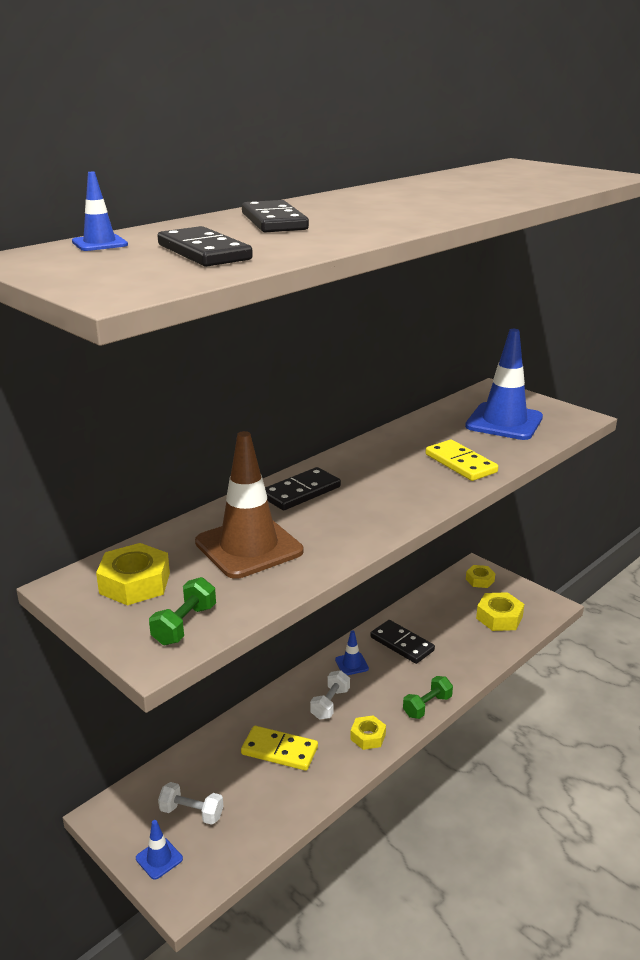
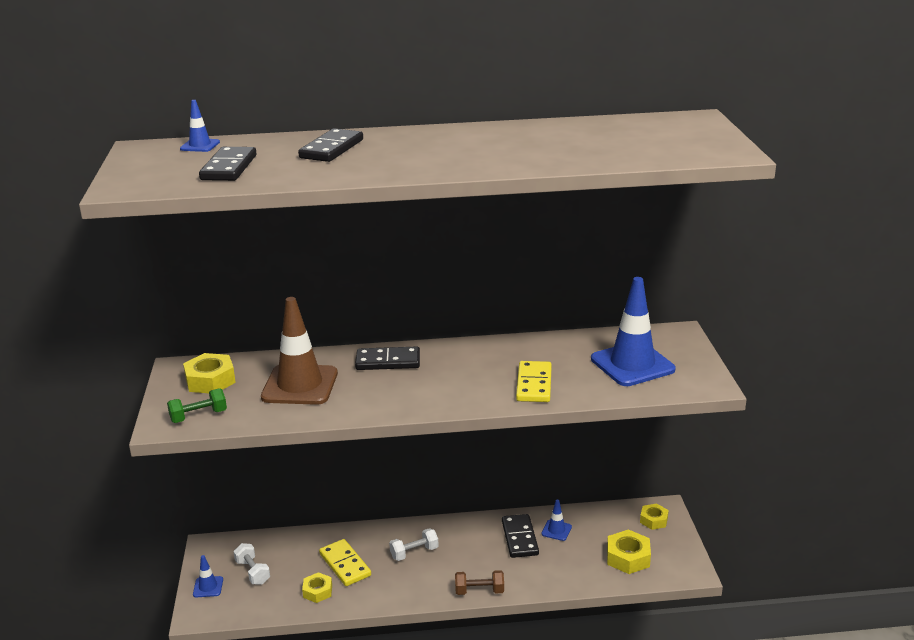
camera: 40 degrees right, 0 degrees up
(351, 664) = (463, 533): blue traffic cone -> blue traffic cone (556, 530)
(368, 736) = (411, 588): yellow nut -> yellow nut (317, 591)
(427, 706) = (479, 591): green dumbbell -> brown dumbbell

